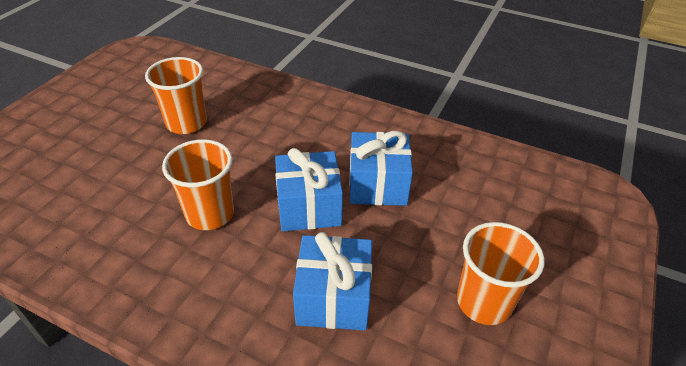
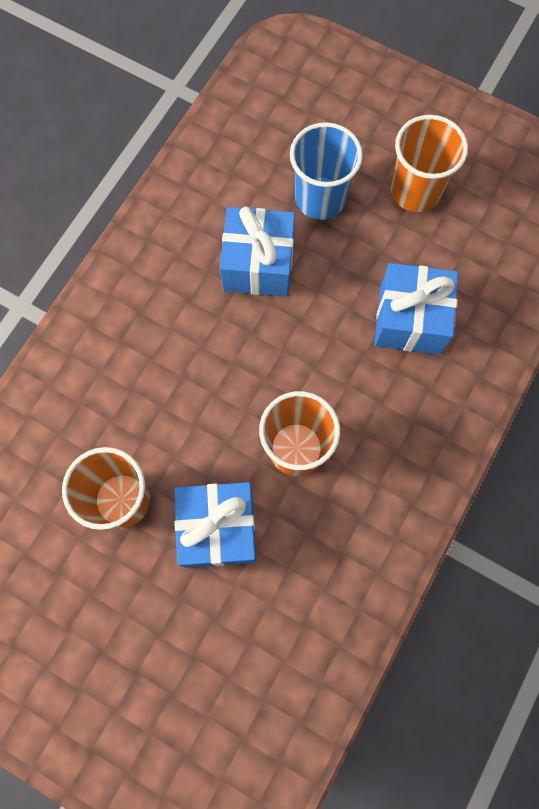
camera: 85 degrees left, 30 degrees up
(309, 207) = (290, 340): blue gift -> blue gift (218, 528)
(452, 223) = (320, 198): none -> blue cup

